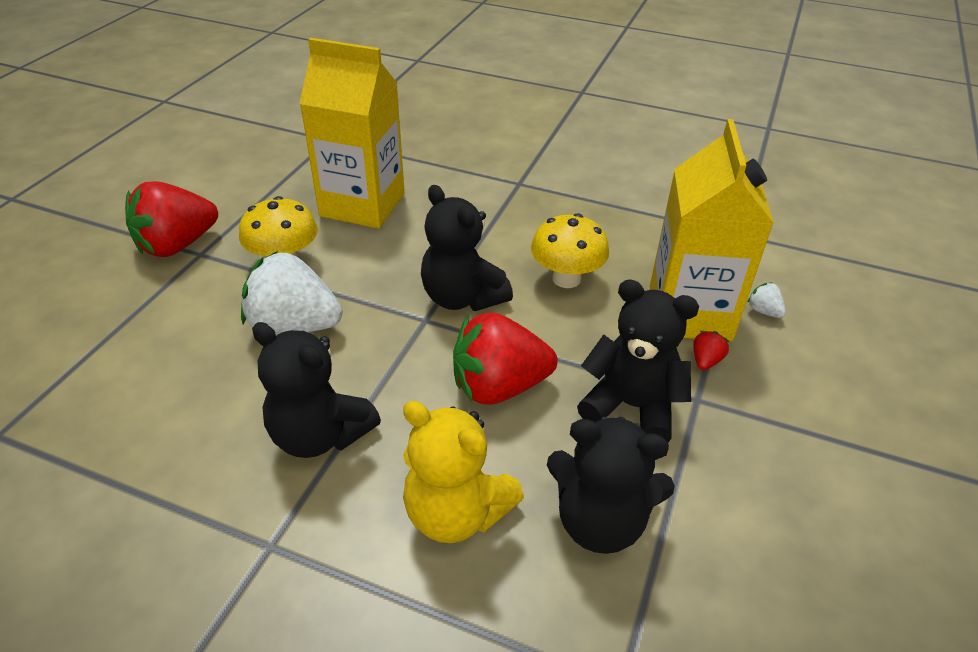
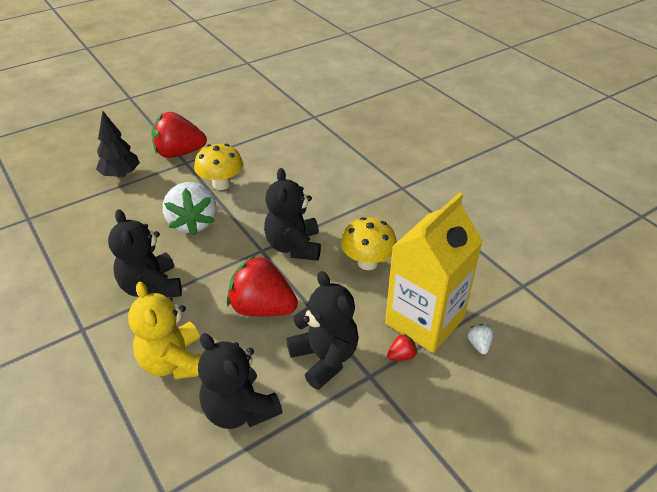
camera: 35 degrees right, 0 degrees up
(108, 307) = (121, 175): none -> black tree
(294, 326) = (193, 223): white strawberry -> white strawberry turned 150 degrees counterclockwise
(362, 205) = (293, 166): yellow carton -> none

